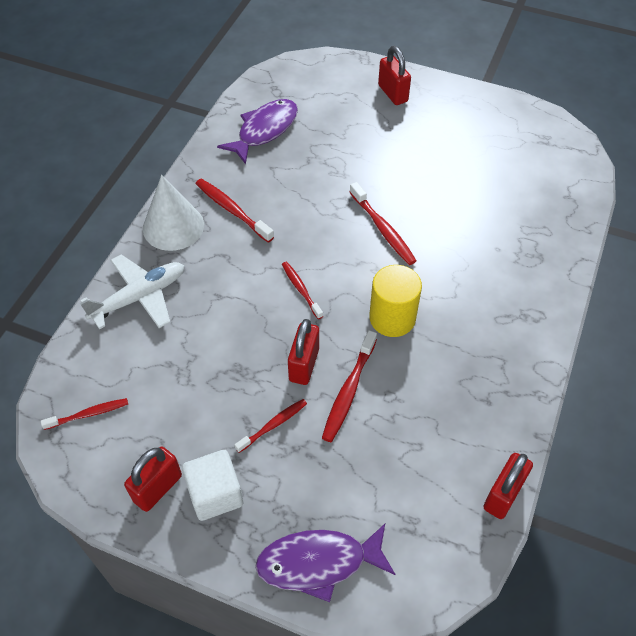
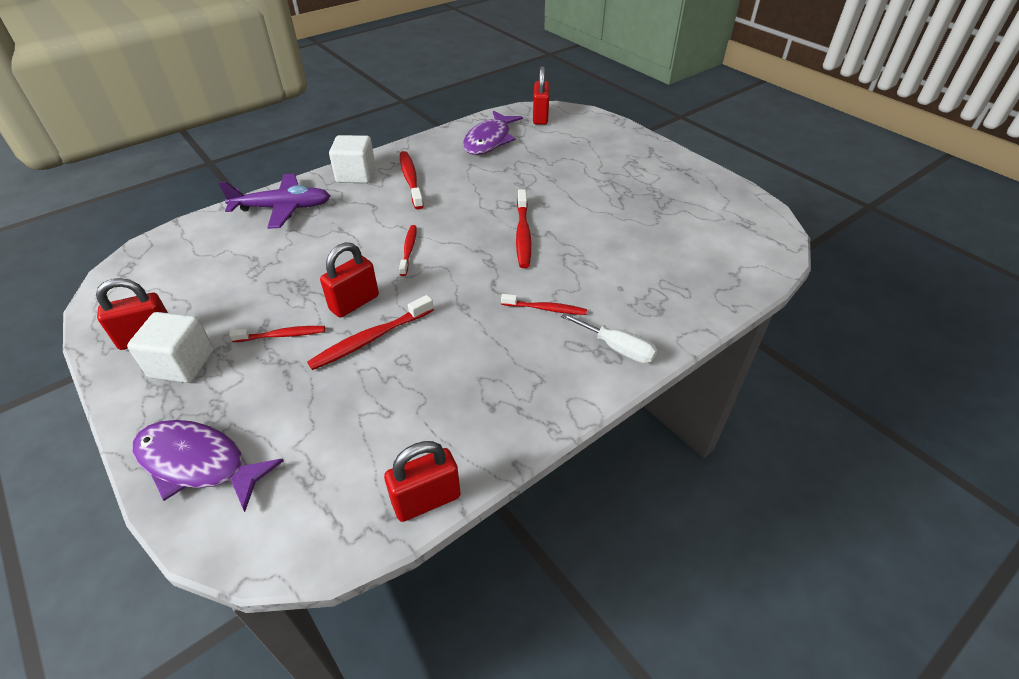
camera: 30 degrees right, 10 degrees down
(88, 414) = (162, 266): red toothbrush -> red toothbrush (546, 309)
(139, 297) = (283, 208): white plane -> purple plane
(173, 226) = (356, 175): white cone -> white cube
(264, 130) = (489, 140): purple fish -> purple fish turned 135 degrees clockwise
(392, 318) = (466, 301): yellow cylinder -> none
(393, 93) = (623, 149): red padlock -> red padlock (540, 117)
(535, 306) = (617, 348): none -> white screwdriver

